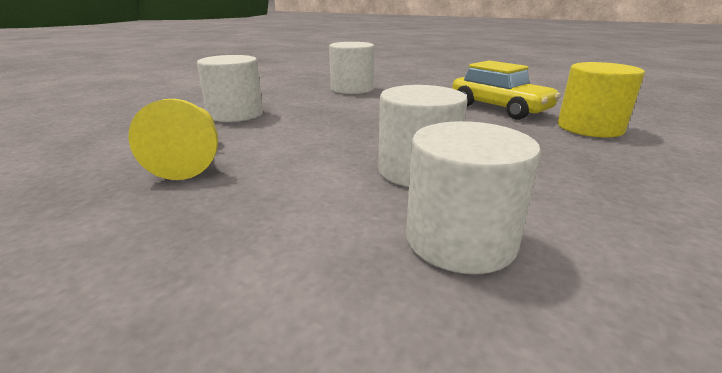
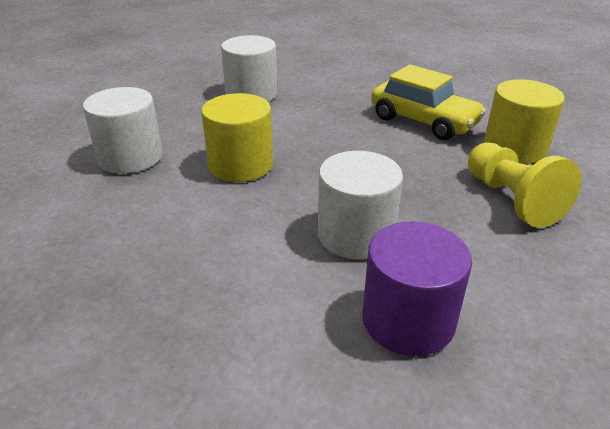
camera: 10 degrees left, 10 degrees up
(190, 159) = (117, 242): yellow pawn -> yellow pawn (511, 199)
(325, 123) = (240, 165): none -> yellow cylinder
(460, 240) = (408, 320): white cylinder -> purple cylinder

